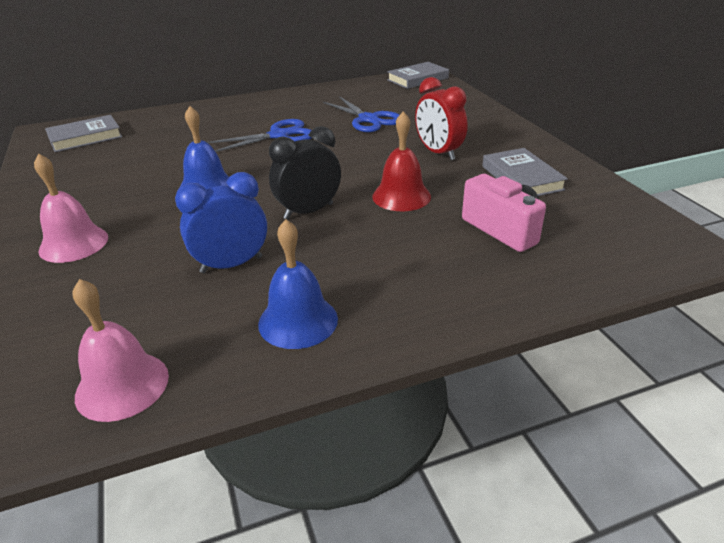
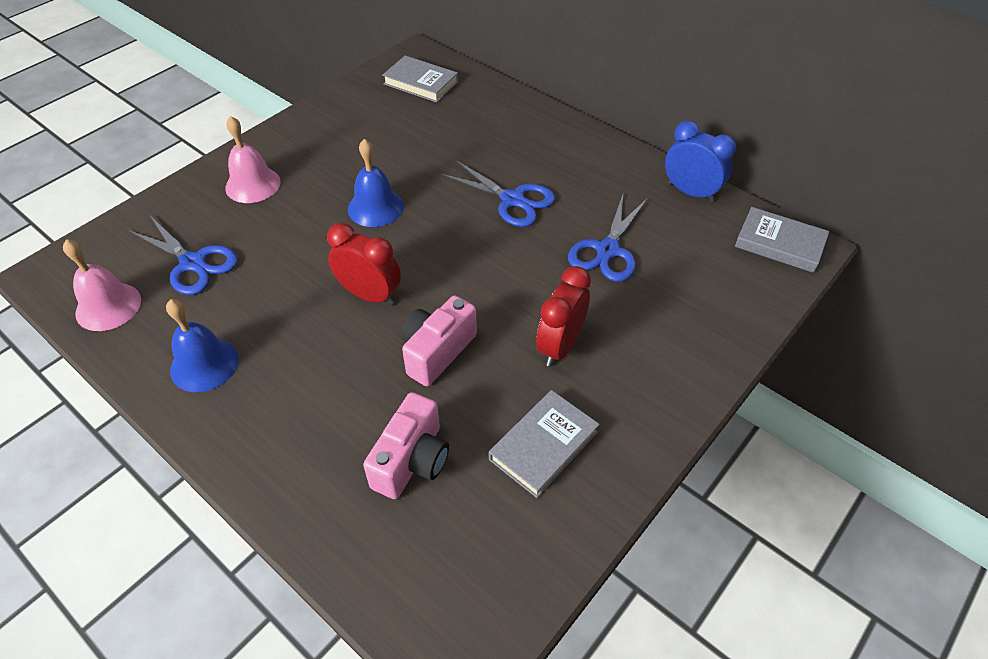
camera: 60 degrees right, 15 degrees up
(137, 304) = (193, 263): none -> blue scissors
(231, 264) = (262, 287): blue clock -> blue clock (690, 192)
(308, 211) = (370, 295): black clock -> red clock
(401, 196) = (437, 352): red bell -> pink camera

